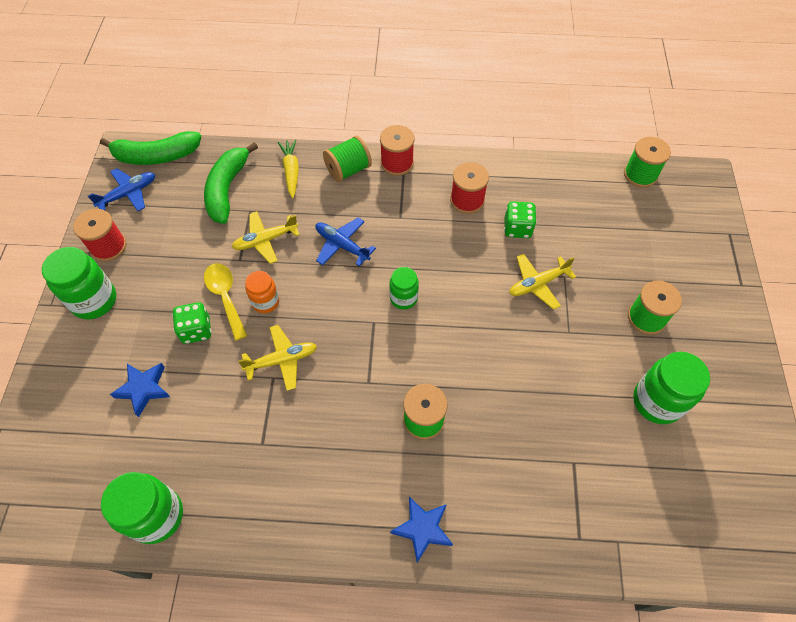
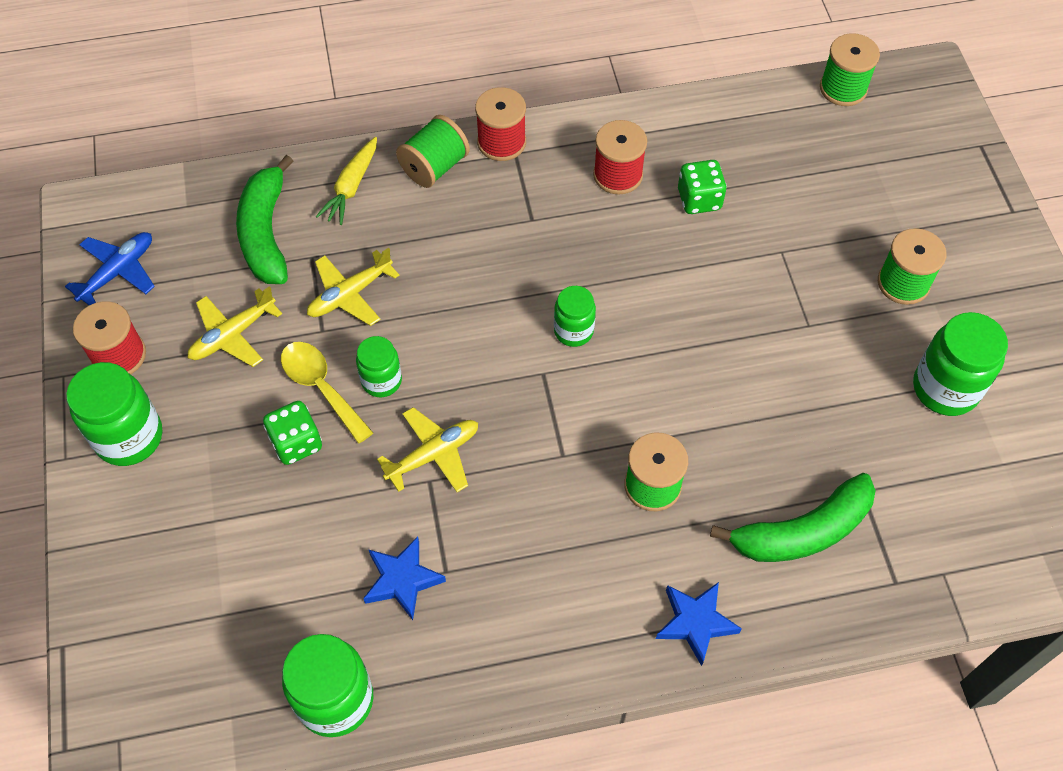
camera: 15 degrees left, 0 degrees up
(143, 389) = (251, 540): blue star -> blue star (402, 580)
(156, 156) = (139, 206): green banana -> green banana (802, 531)
(265, 302) = (381, 381): orange jar -> green jar
(291, 171) = (351, 187): yellow carrot -> yellow carrot turned 135 degrees counterclockwise
(342, 245) = (462, 277): blue plane -> none
(537, 284) = (749, 270): yellow plane -> yellow plane (232, 335)

